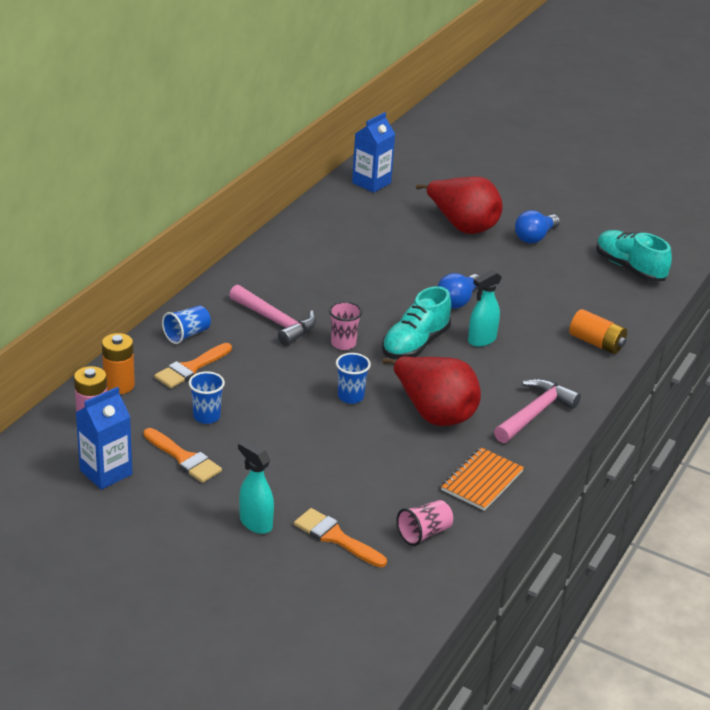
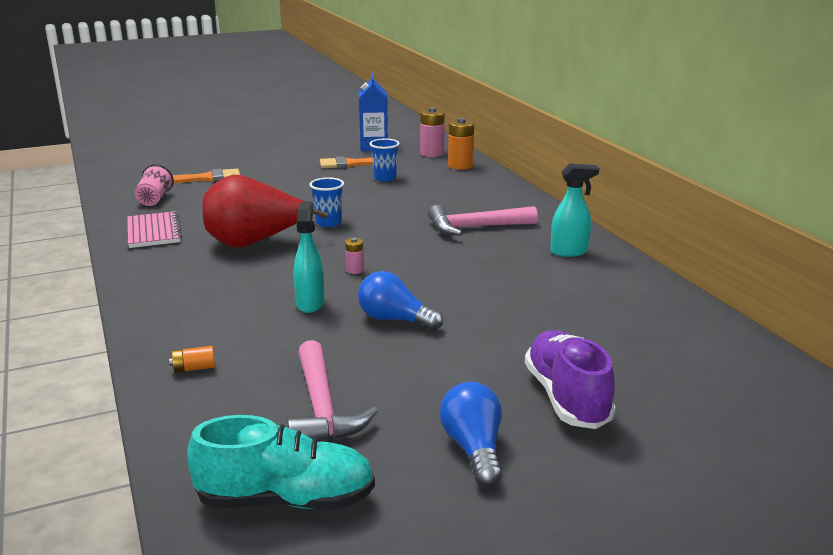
camera: 130 degrees right, 10 degrees down
(187, 334) = (498, 195): blue cup -> none
(191, 368) = (450, 187): orange brush -> none
(255, 523) = (260, 165): turquoise spray bottle -> turquoise spray bottle (569, 252)
(343, 343) = (403, 242): pink cup -> none
(371, 183) = (756, 375): blue carton -> none
(415, 344) = (355, 270): turquoise shoe -> pink battery
(458, 301) = (395, 320): blue light bulb -> blue light bulb turned 45 degrees counterclockwise
(462, 226) = (566, 397): red pear -> purple shoe
(482, 481) = (153, 232): orange notebook -> pink notebook
(535, 413) = (172, 282): pink hammer -> pink hammer (322, 408)
(596, 343) = (194, 368): orange battery -> orange battery, size x0.53

